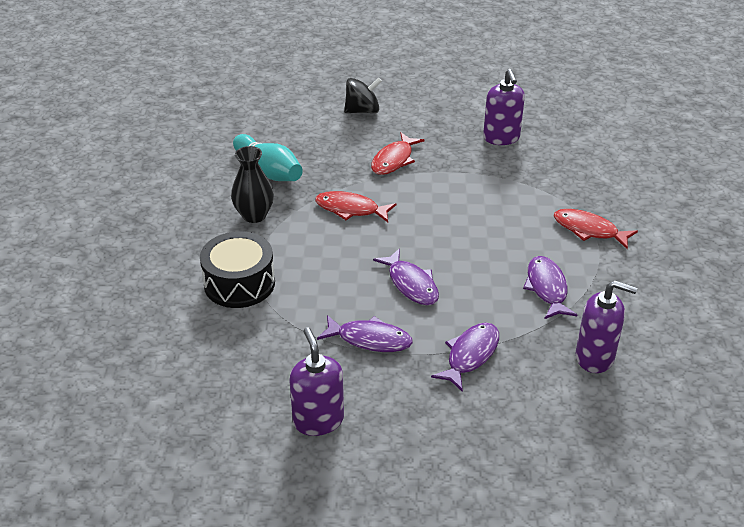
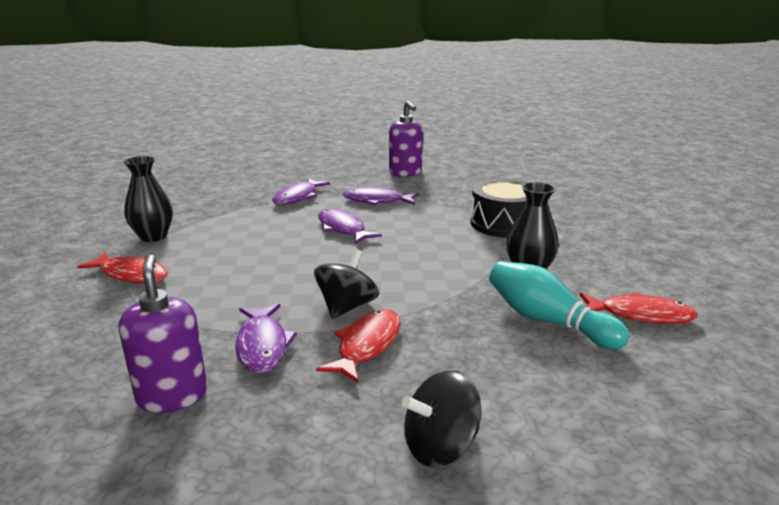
camera: 175 degrees right, 15 degrees down
(351, 209) = (416, 282): red fish -> red fish (640, 315)
(406, 189) = (347, 307): none -> black spinning top
(547, 288) = (213, 231): purple fish -> purple fish (262, 346)
(595, 357) = (199, 199): purple soap dispenser -> none
(604, 282) = (153, 236): none -> black vase

